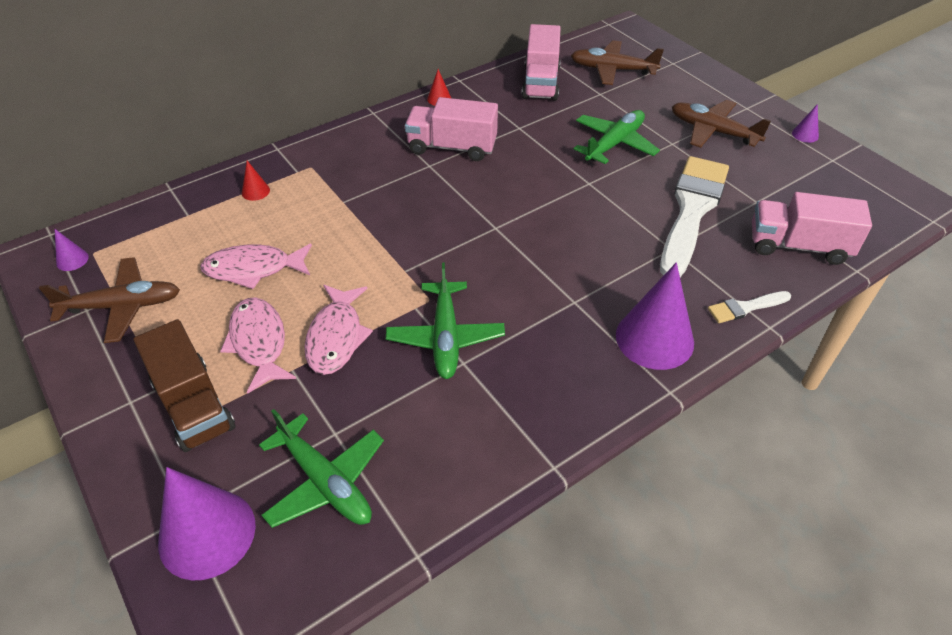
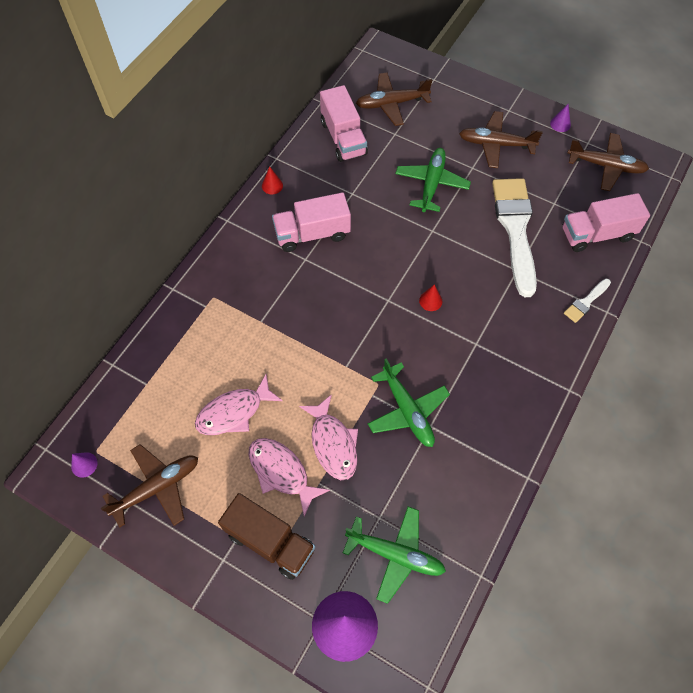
camera: 25 degrees left, 15 degrees up
(255, 191) = (185, 339): red cone -> red cone (430, 301)
(654, 338) = (541, 352): purple cone -> none
(845, 186) = (606, 166): none -> brown plane

